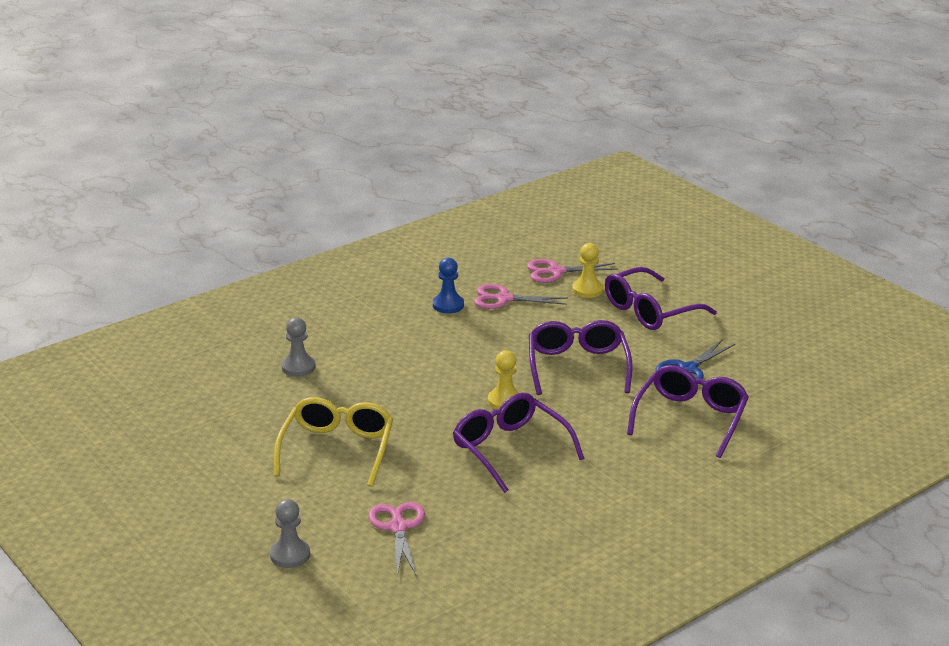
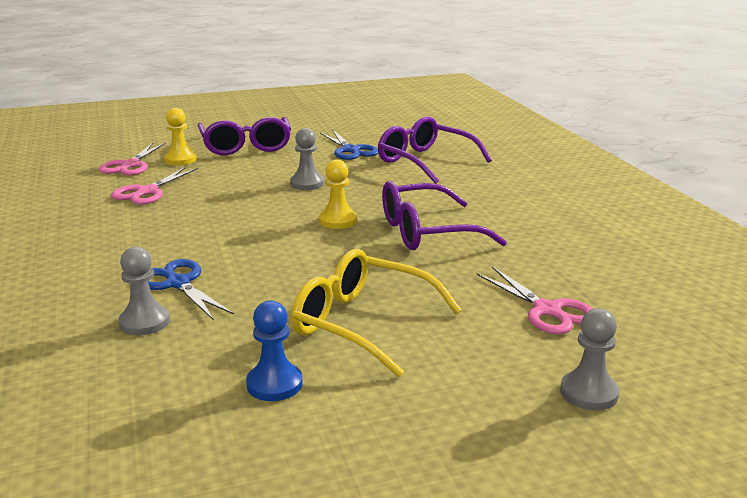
camera: 70 degrees left, 5 degrees down
(355, 363) = (178, 283): none -> blue scissors
(398, 527) = (547, 310): pink scissors -> pink scissors turned 135 degrees counterclockwise
(448, 305) = (122, 217): blue pawn -> blue pawn (274, 384)
(577, 367) = (307, 184): purple glasses -> grey pawn

